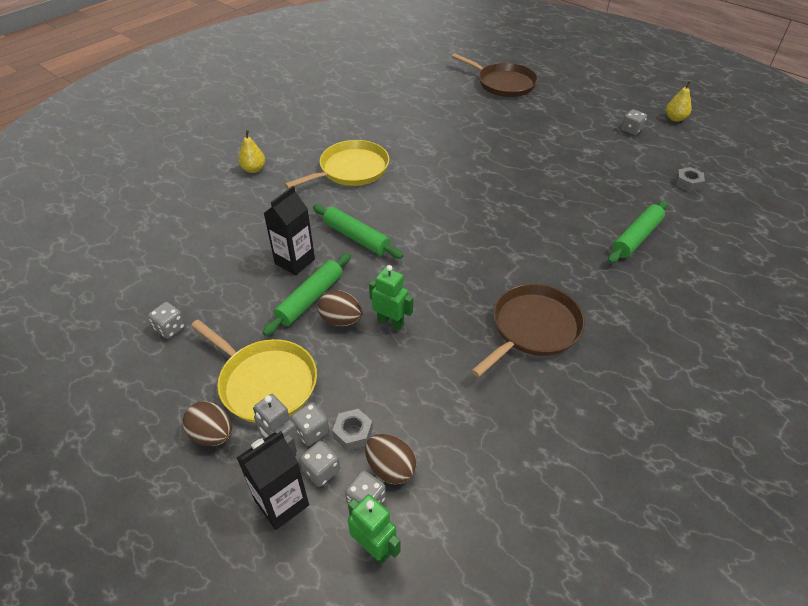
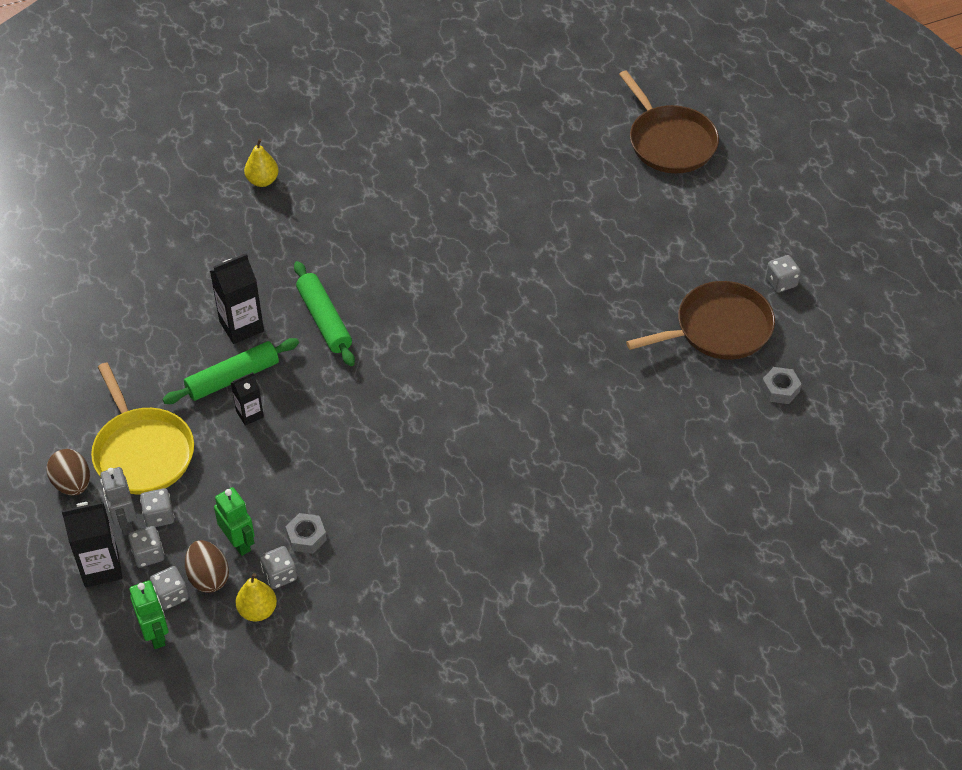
camera: 25 degrees right, 5 degrees up
(170, 328) = (82, 359): grey dice -> grey dice (279, 575)
(341, 320) = (250, 414): brown egg -> black carton
(351, 170) = (375, 221): yellow pan -> none
(353, 433) = (194, 532): grey nut -> grey nut (306, 537)
(390, 322) = (297, 436): green robot -> green robot (239, 542)
(533, 328) = (438, 499): brown pan -> brown pan (718, 328)
(636, 237) = (644, 438): green rolling pin -> none
(675, 118) = (861, 284): yellow pear -> yellow pear (257, 610)

